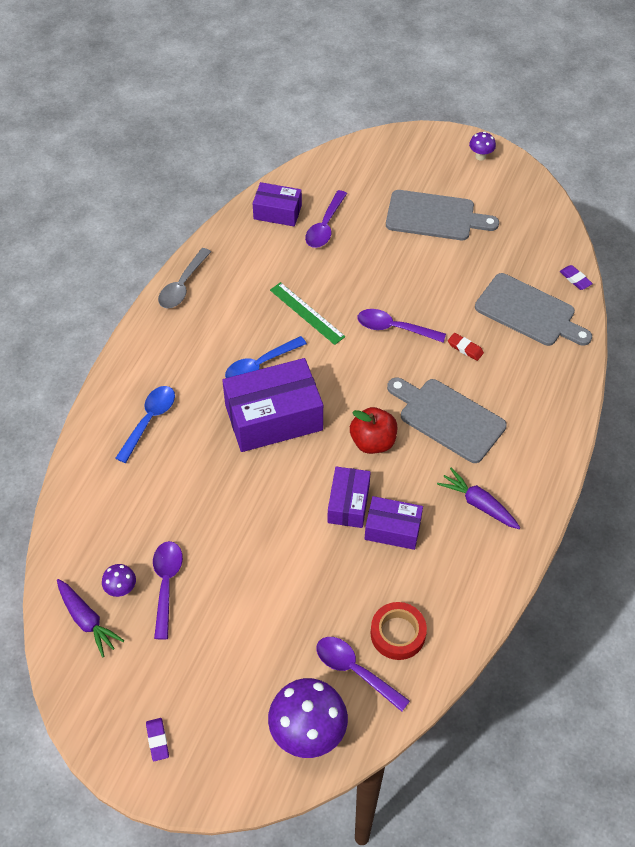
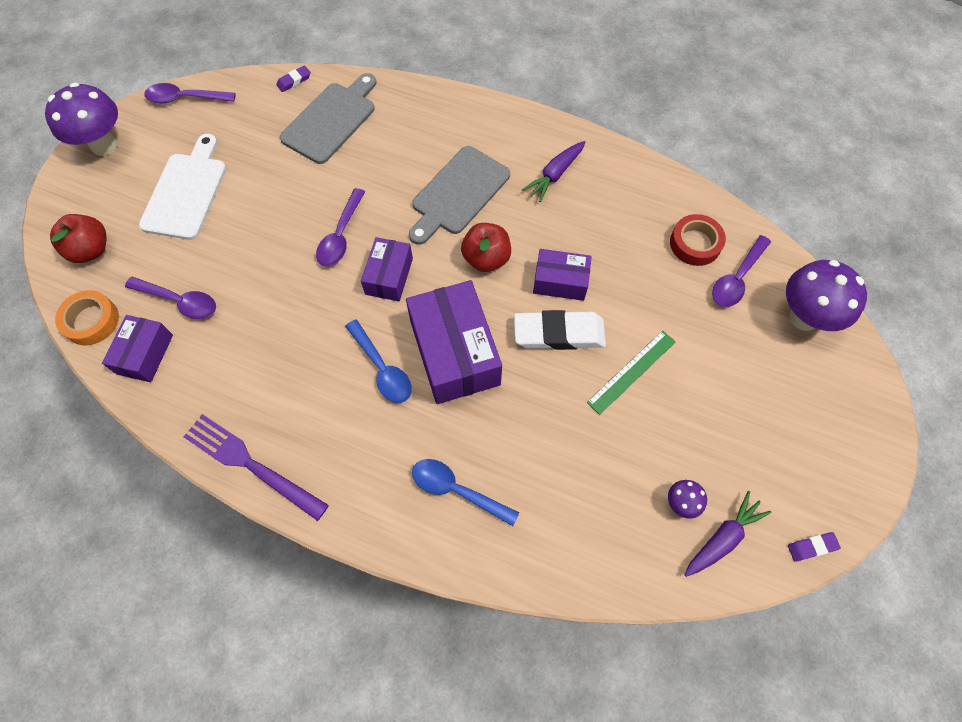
camera: 90 degrees left, 10 degrees up
(157, 740) = (839, 452): purple eraser -> purple eraser (812, 547)
(166, 584) = (669, 455): purple spoon -> purple spoon (185, 98)
(182, 285) = (249, 464): grey spoon -> purple fork
(291, 500) = (559, 333): none -> white eraser
(307, 176) = (91, 321): none -> orange tape
(307, 313) = (310, 320): green ruler -> green ruler (631, 371)
(372, 165) = (91, 250): none -> red apple
(392, 529) = (586, 244): purple box -> purple box (389, 276)
(435, 216) = (186, 192): grey cutting board -> white cutting board
(465, 348) = (373, 175): red eraser -> none
(480, 156) = (104, 145): purple mushroom -> purple mushroom, size x2.13

